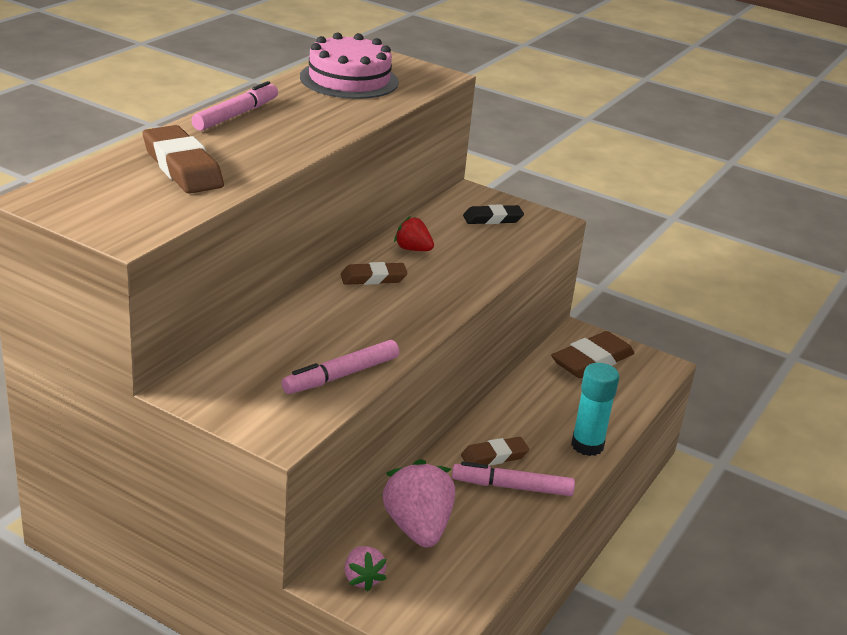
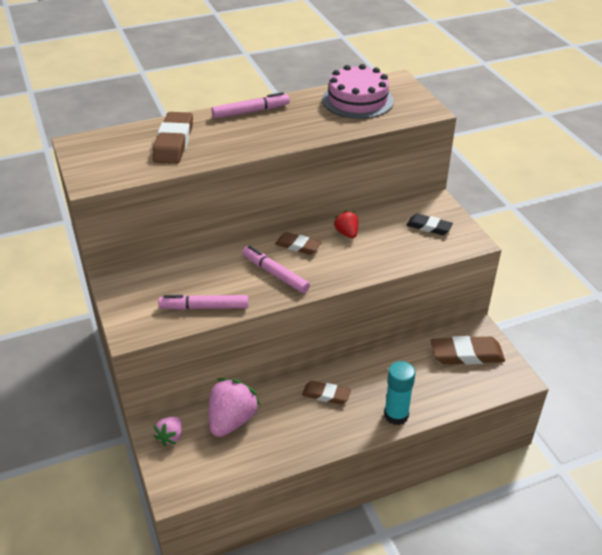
camera: 40 degrees right, 10 degrees up
(512, 487) = (315, 421): pink marker -> pink marker (275, 274)

